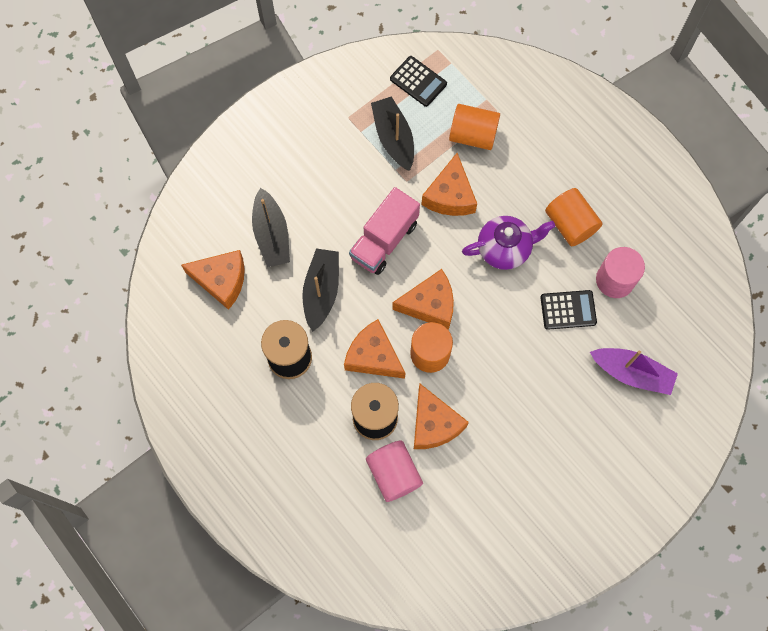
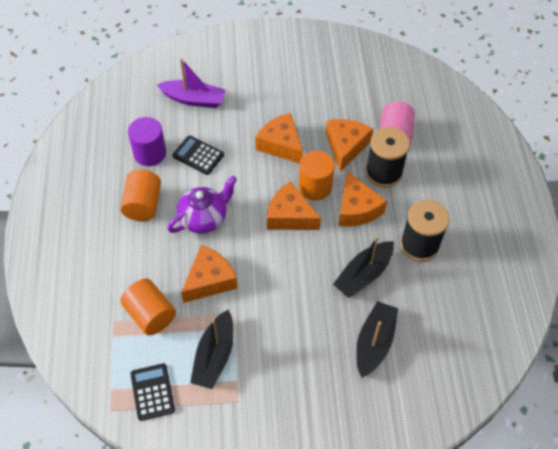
camera: 145 degrees left, 15 degrees down
(221, 280) = (439, 333): orange cheese -> orange cheese (281, 145)
(384, 240) = (287, 280): pink truck -> none
(504, 248) = (204, 218): purple teapot -> purple teapot turned 120 degrees clockwise
(615, 280) = (150, 153): pink cylinder -> purple cylinder
(632, 373) = (194, 99): purple boat -> purple boat turned 135 degrees clockwise

